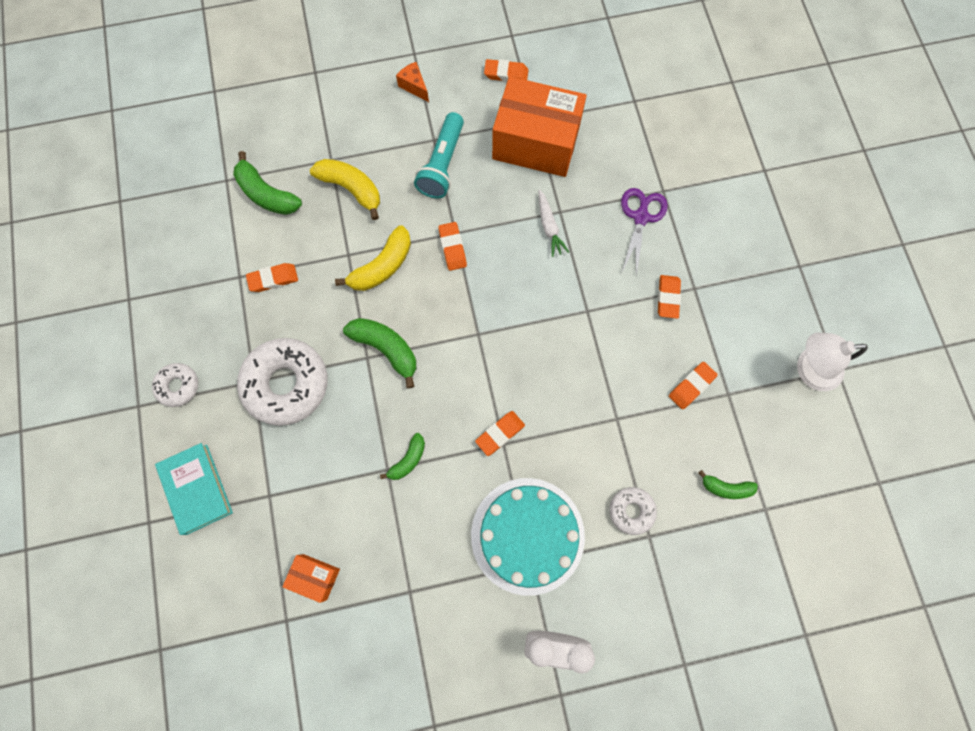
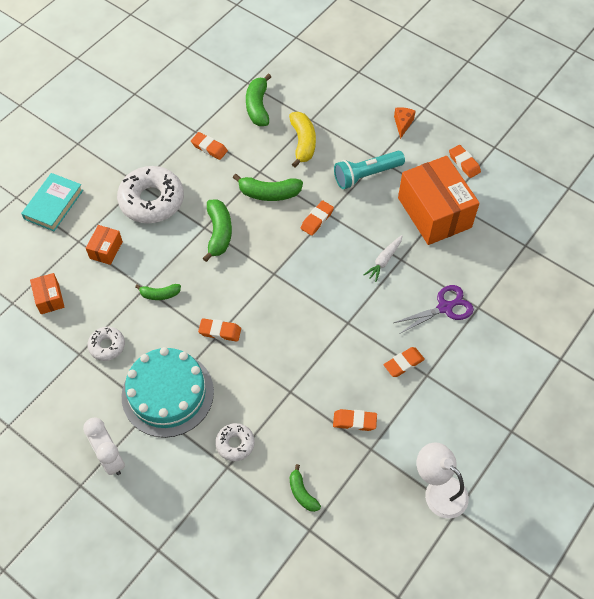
camera: 50 degrees right, 15 degrees down
(178, 386) = (105, 152): white donut -> white donut (107, 346)
(306, 475) = (106, 250): none -> orange box
(382, 266) = (269, 193): yellow banana -> green banana

